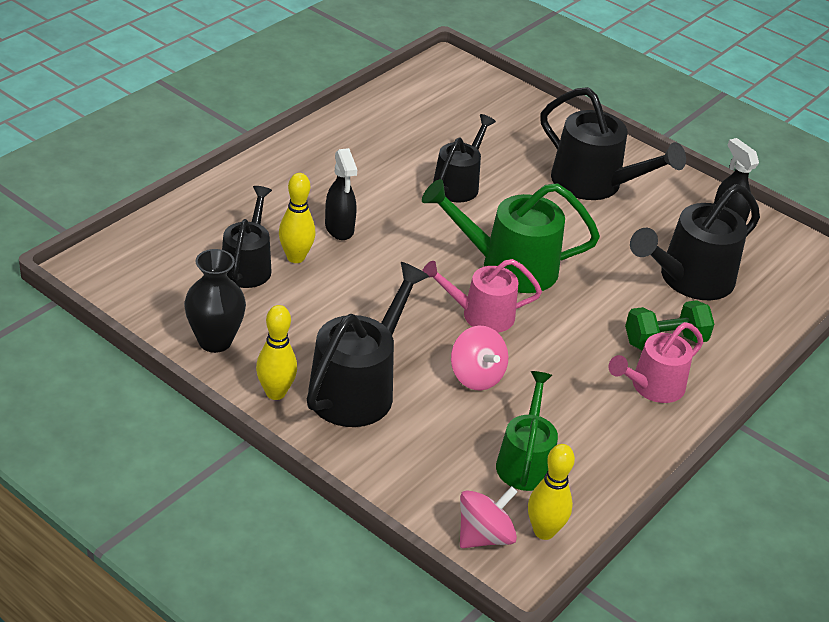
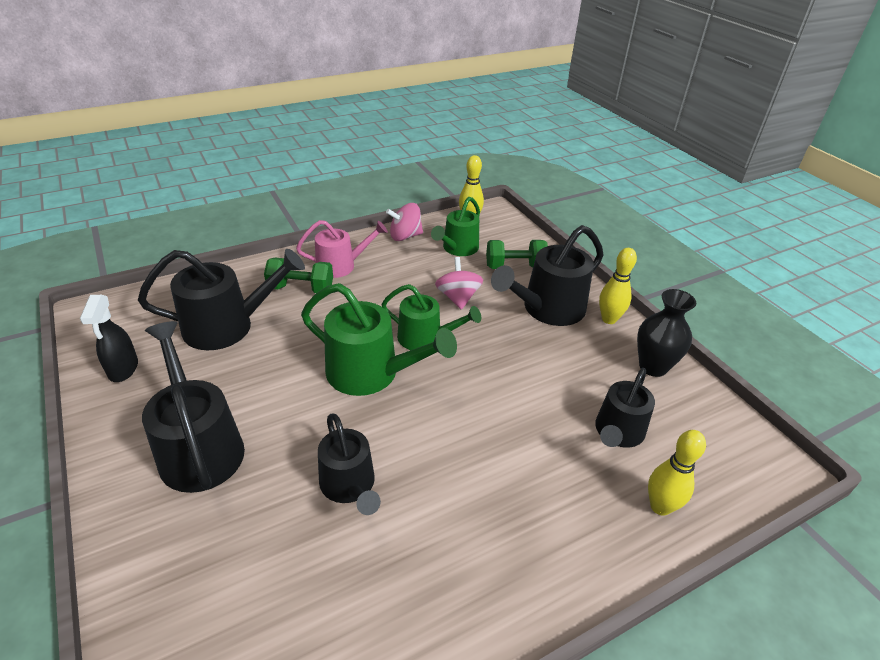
camera: 155 degrees left, 0 degrees up
(295, 257) = (568, 431): yellow bowling pin -> yellow bowling pin (660, 506)
(339, 229) = (513, 455): black spray bottle -> none
(428, 448) = (515, 267): none -> green dumbbell
(458, 184) = (350, 486): black watering can -> black watering can turned 75 degrees counterclockwise
(480, 315) = (425, 338): pink watering can -> green watering can
(484, 536) = (503, 225): pink spinning top -> pink spinning top (405, 236)

